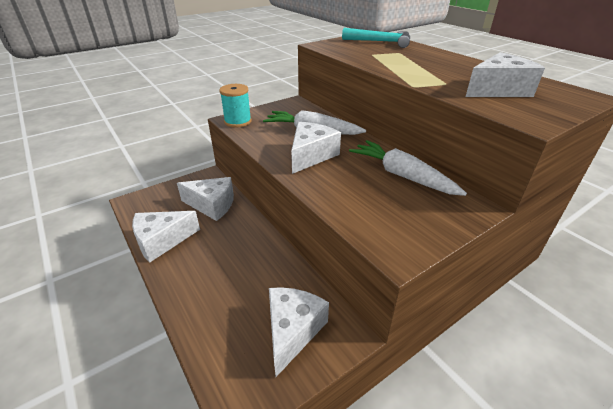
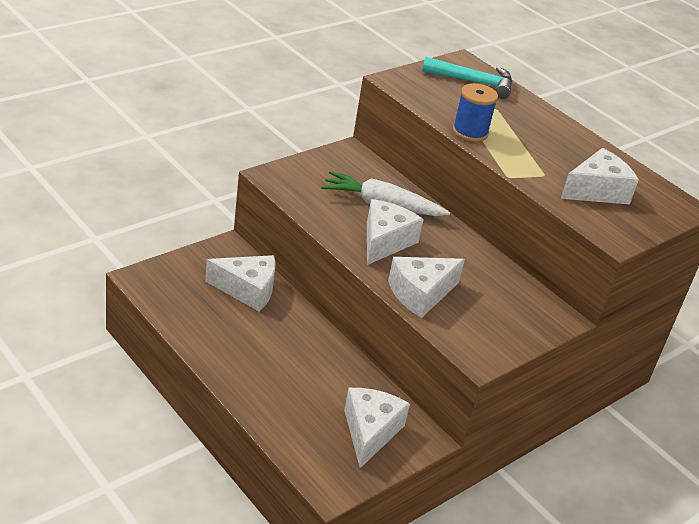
camera: 10 degrees left, 0 degrees up
(162, 241) = (200, 333): white cheese -> white cheese (420, 294)
(238, 121) = (282, 180): turquoise spool -> none
(378, 64) = (470, 132): none -> blue spool
(402, 175) = (489, 276): white carrot -> none

